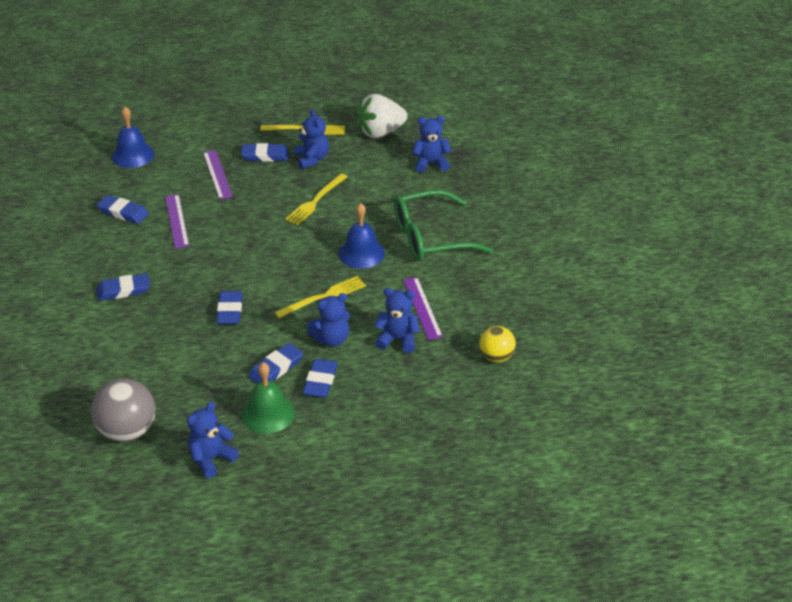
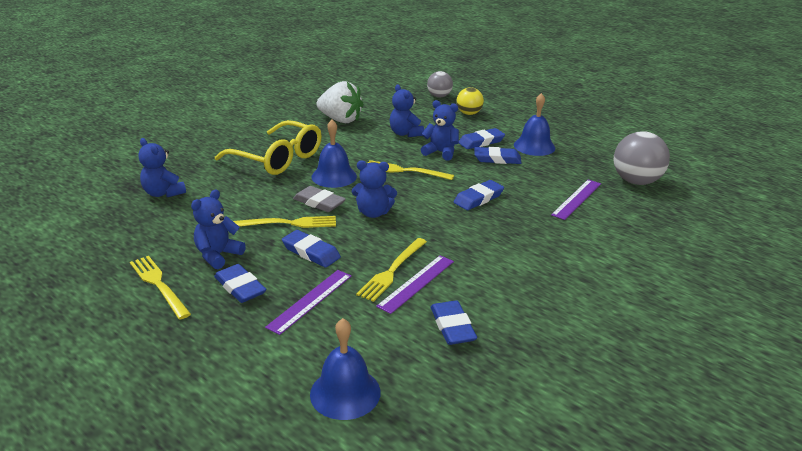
camera: 130 degrees left, 10 degrees down
(123, 290) = (541, 258): blue eraser -> blue eraser (311, 252)
(202, 218) = (392, 271): none -> yellow fork
(211, 459) = (595, 147): blue teddy bear -> blue teddy bear (373, 213)
(268, 413) = (534, 146): green bell -> blue bell
(328, 227) = (319, 202): none -> grey eraser
(380, 132) = (125, 238): white strawberry -> white strawberry (340, 120)
(422, 308) = (362, 136): purple ruler -> purple ruler (576, 199)
(430, 237) = (278, 159): green glasses -> yellow glasses
(470, 426) = (439, 96): none -> grey ball
(496, 357) = (373, 105): yellow ball -> yellow ball (469, 113)

